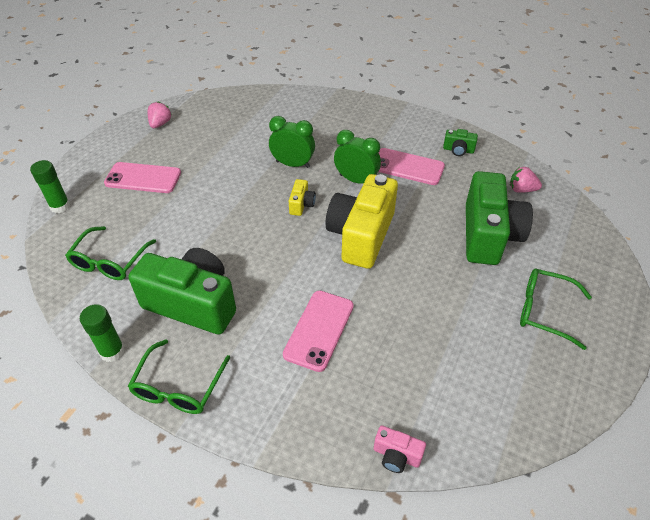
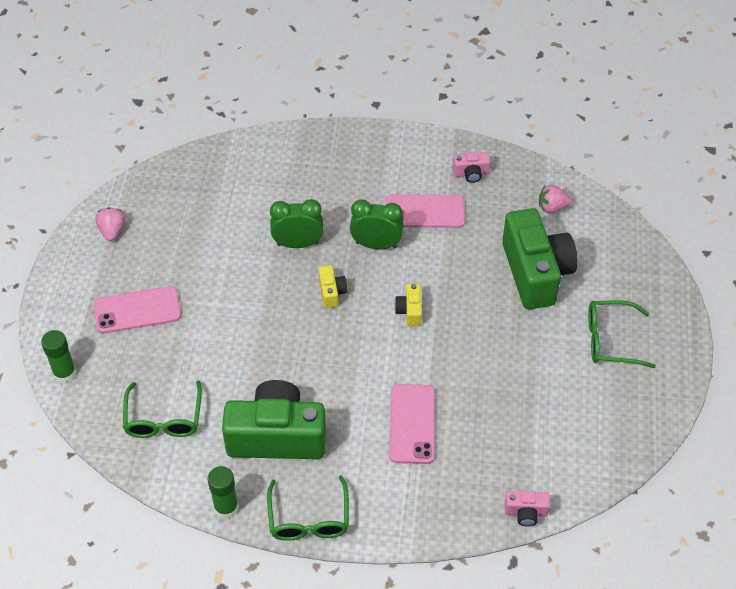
camera: 20 degrees left, 5 degrees up
(361, 235) = (410, 311): yellow camera -> yellow camera, size x0.42
(458, 150) = (471, 173): green camera -> pink camera

